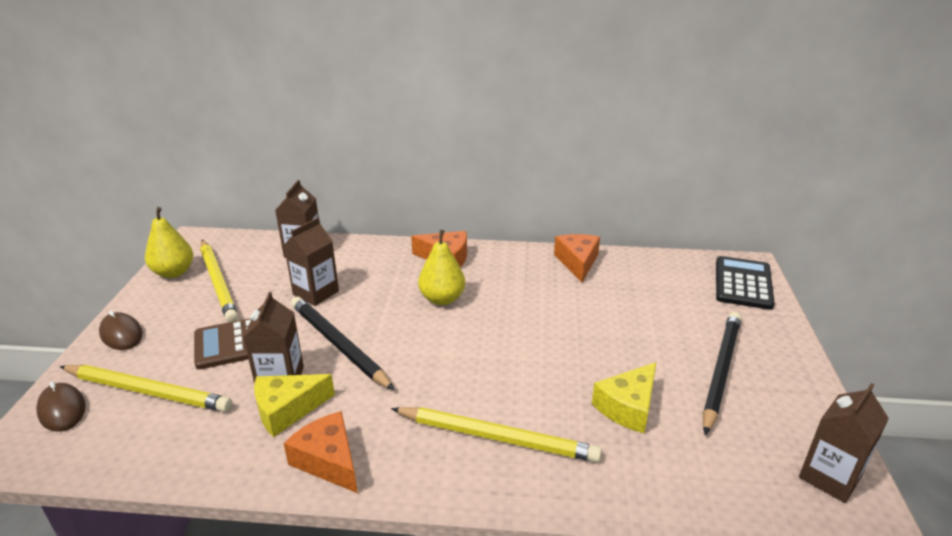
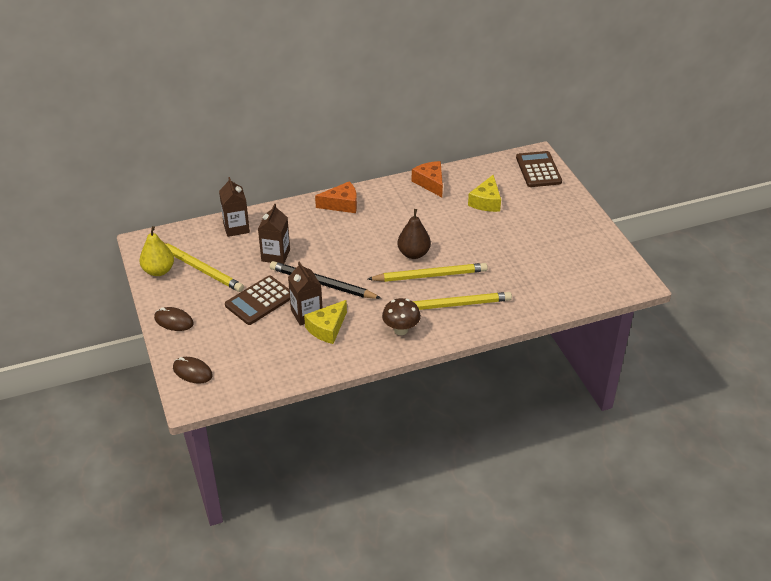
camera: 25 degrees left, 10 degrees up
(147, 391) = (233, 346): yellow pencil -> yellow pencil (430, 276)
(328, 460) = (374, 344): orange cheese -> none
(387, 451) = (401, 330): none -> brown mushroom
(442, 299) = (362, 235): yellow pear -> none
(492, 342) = (413, 254): none -> brown pear
(628, 407) = (510, 267): yellow cheese -> yellow cheese (486, 201)
(721, 371) = (548, 232): black pencil -> none
(743, 283) = (538, 170): black calculator -> brown calculator
(829, 477) = (619, 271): brown carton -> none

